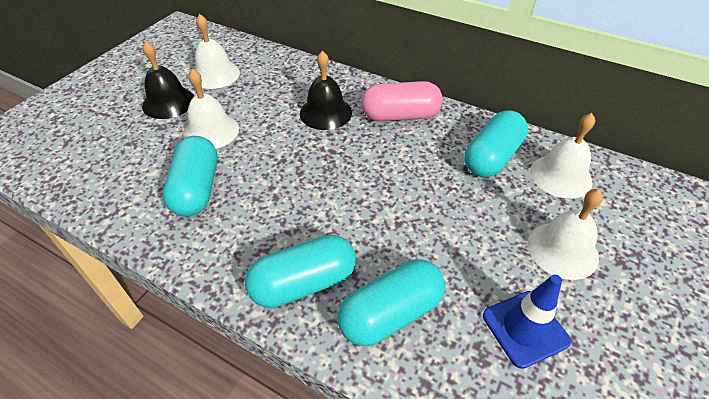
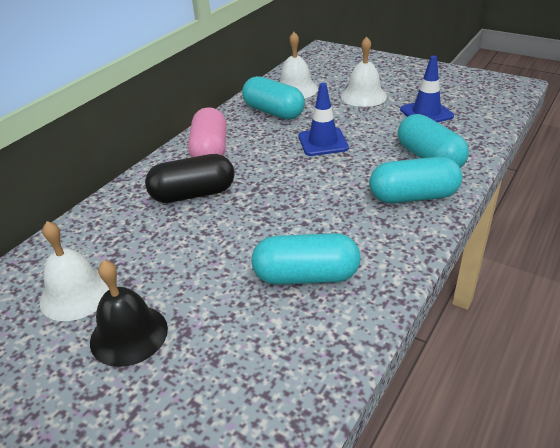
camera: 85 degrees left, 10 degrees down
(211, 131) = (206, 279): white bell -> none
(304, 283) = (413, 197): turquoise capsule -> turquoise capsule turned 75 degrees counterclockwise
(325, 113) = (193, 194): black bell -> black capsule
(424, 202) = (323, 142): none -> blue traffic cone

